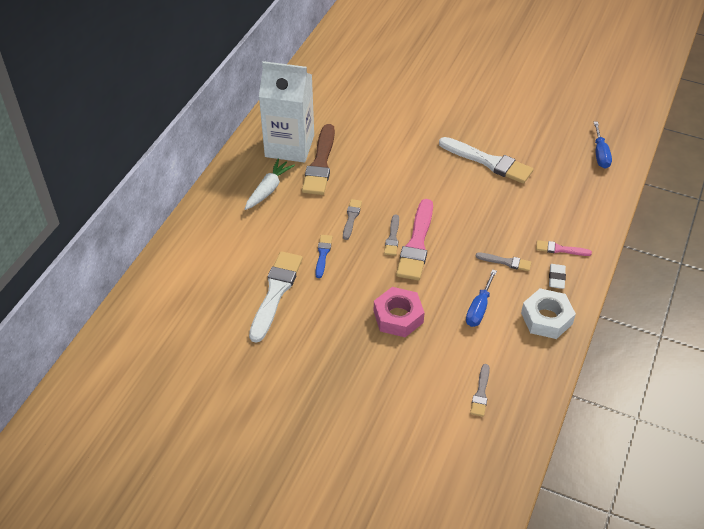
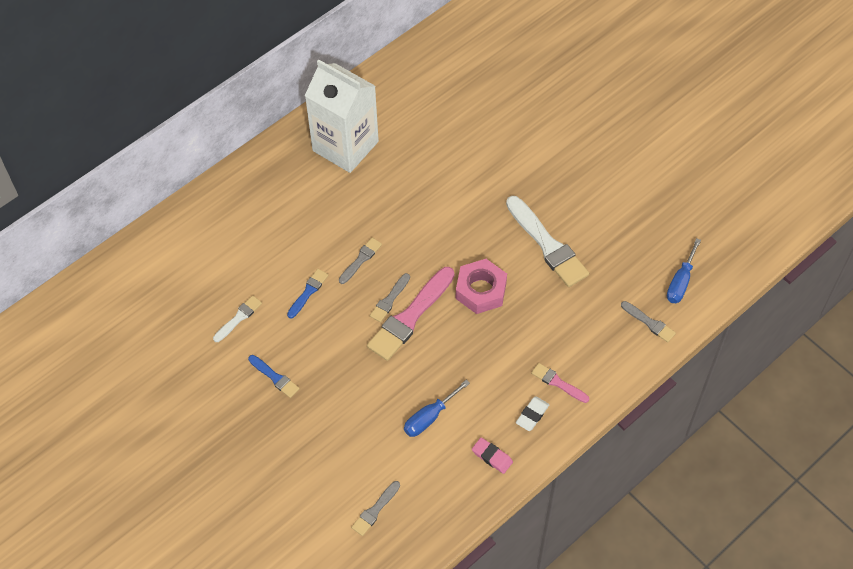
camera: 25 degrees right, 10 degrees up
(268, 189) = (295, 193): white carrot -> none
(275, 292) = (239, 318): white brush -> white brush, size x0.51
(320, 164) = (365, 180): brown brush -> none
(334, 325) = (275, 377): none -> blue brush
(398, 317) = (343, 393): pink nut -> pink nut (481, 290)
(506, 262) = (490, 375): grey brush -> grey brush (649, 323)
(546, 318) = (492, 457): white nut -> pink eraser

